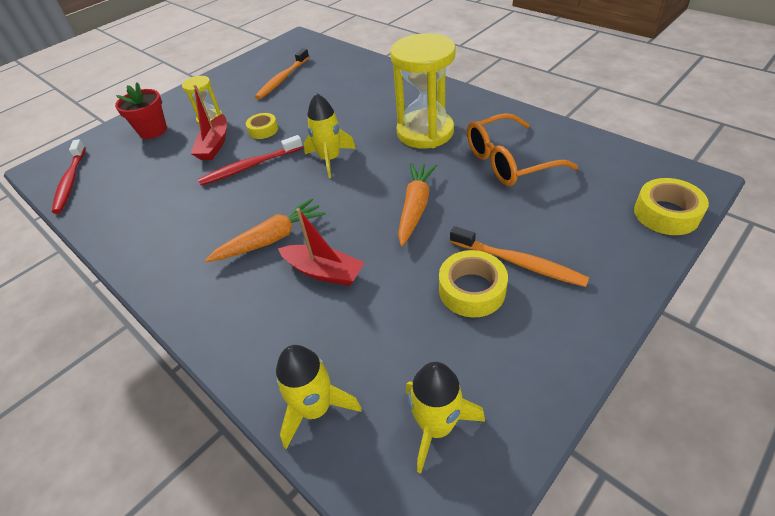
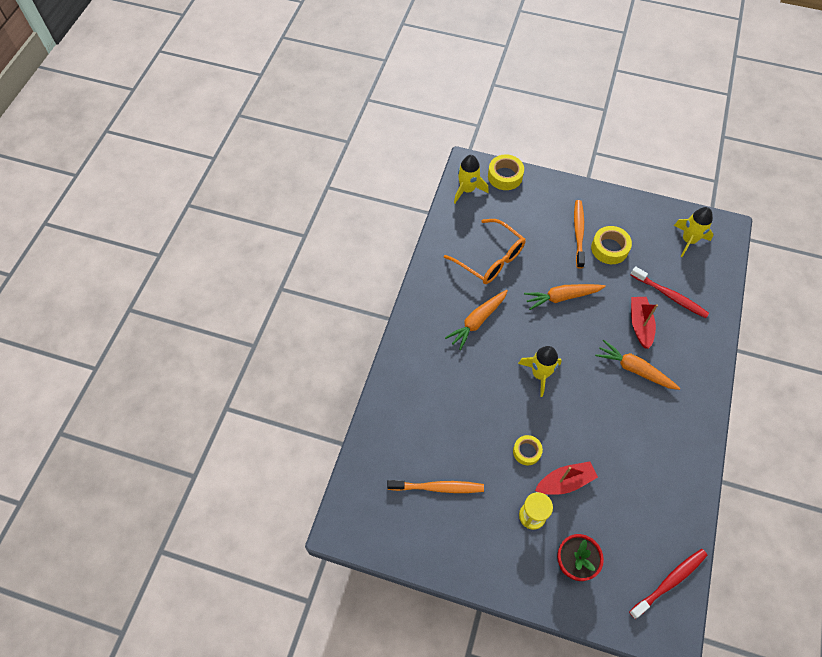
camera: 120 degrees left, 15 degrees up
(250, 166) = (576, 431): red toothbrush -> red toothbrush (670, 296)
(316, 408) = (713, 288): yellow rocket -> yellow rocket (467, 189)
(425, 132) = (477, 321): yellow hourglass -> orange carrot

